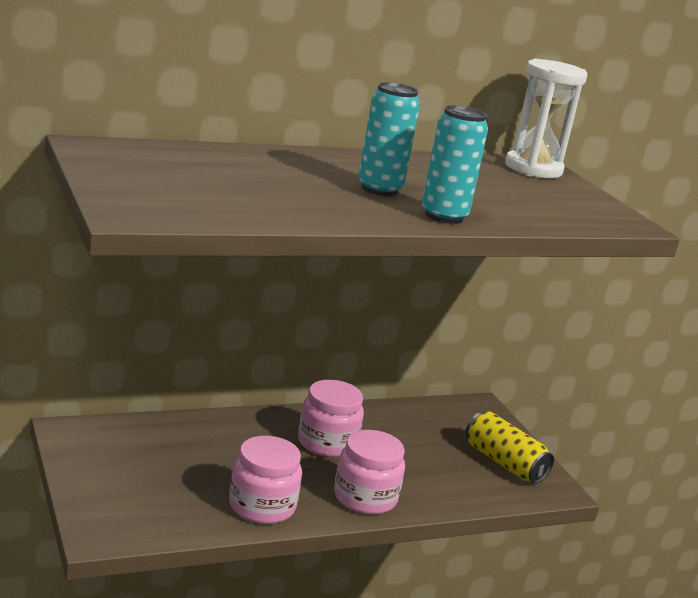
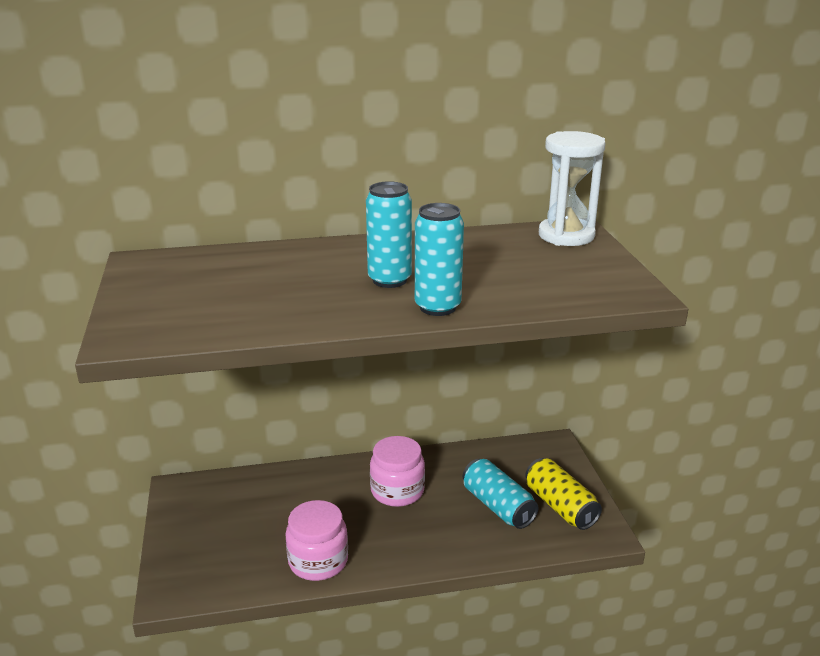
camera: 15 degrees right, 5 degrees up
(365, 497) = (415, 549): pink jar -> none
(440, 461) = (498, 506): none -> turquoise can

